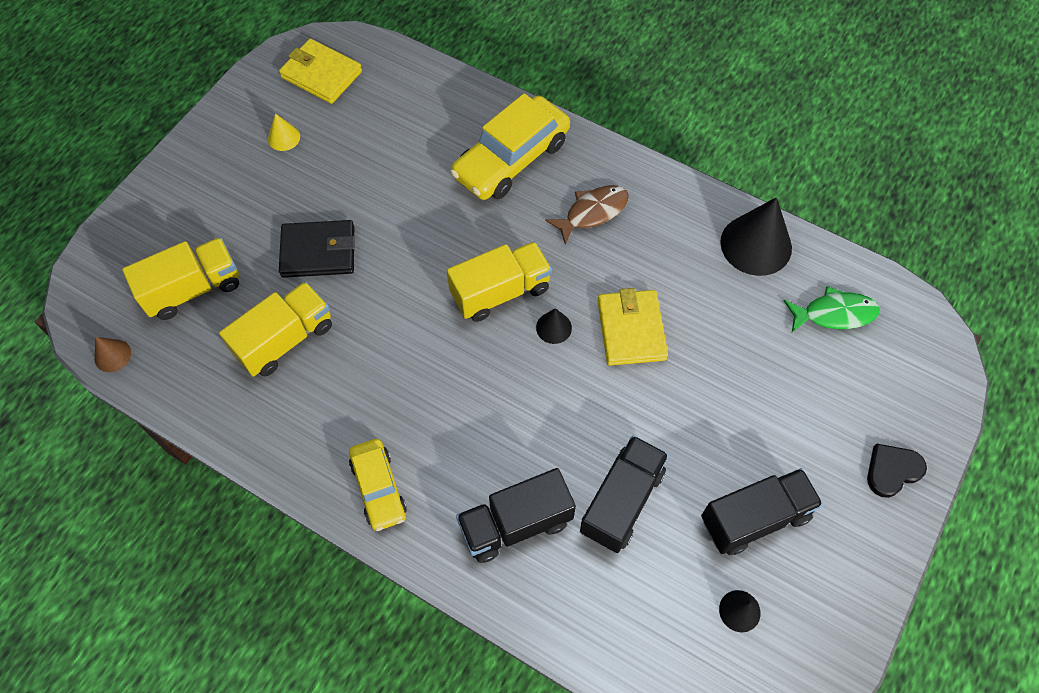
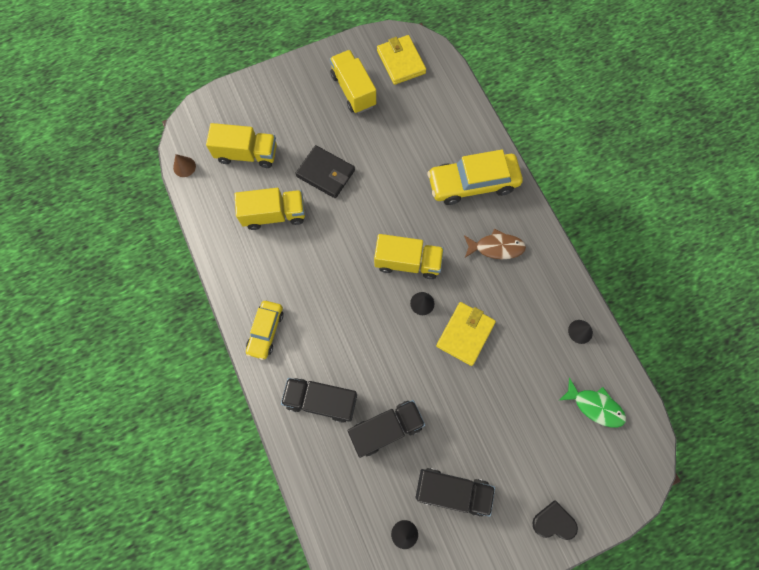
camera: 35 degrees right, 10 degrees up
(284, 138) = (353, 90): yellow cone -> yellow truck
(756, 245) = (580, 331): black cone -> black cone, size x0.48

